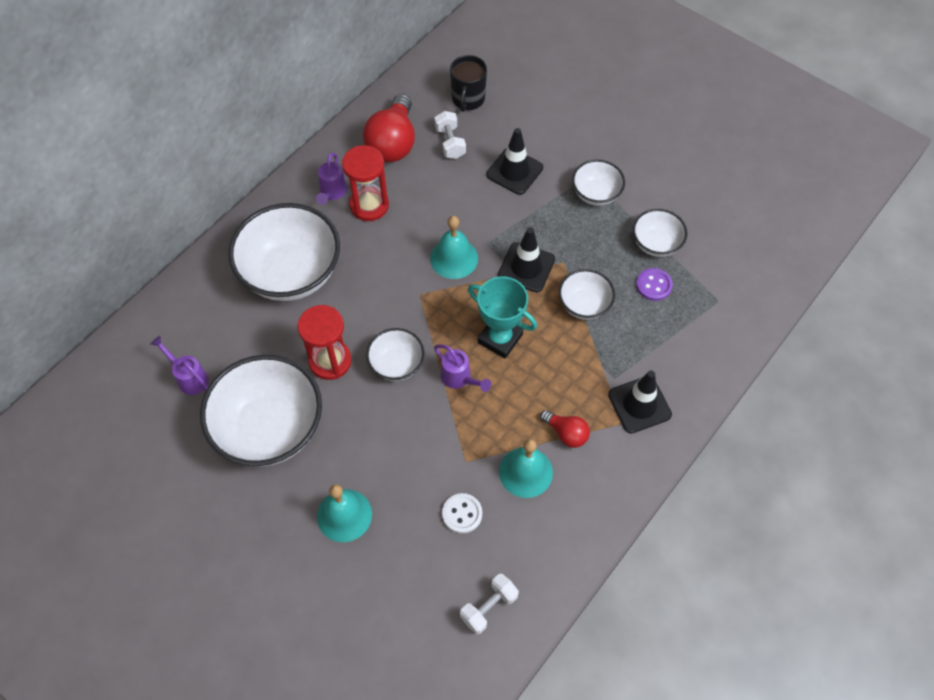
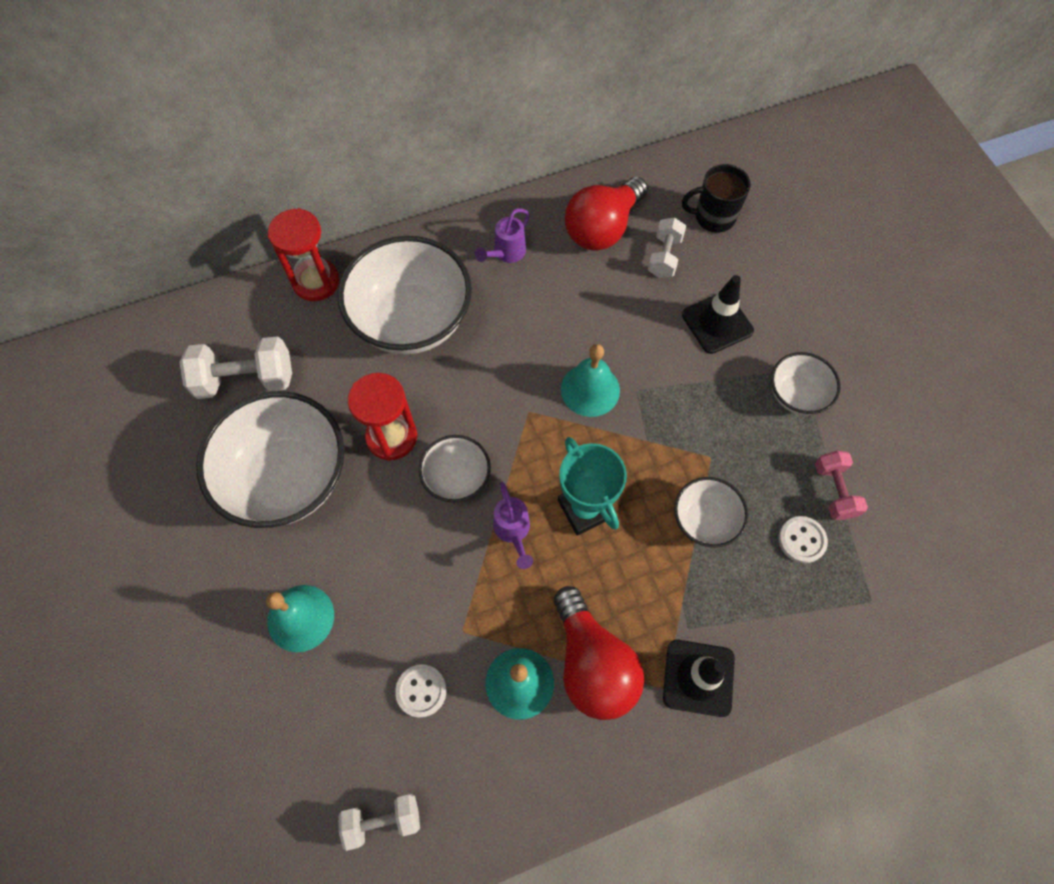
camera: 30 degrees right, 5 degrees up
(189, 377) = (246, 380): purple watering can -> white dumbbell
(369, 205) = (536, 285): red hourglass -> red hourglass (316, 282)
(468, 99) = (713, 217): black mug -> black mug turned 45 degrees clockwise
(526, 267) = (664, 441): black traffic cone -> none
(566, 433) = (592, 663): red light bulb -> red light bulb, size x1.91
(653, 285) = (801, 540): purple button -> white button
(656, 244) = (834, 491): white bowl -> pink dumbbell

